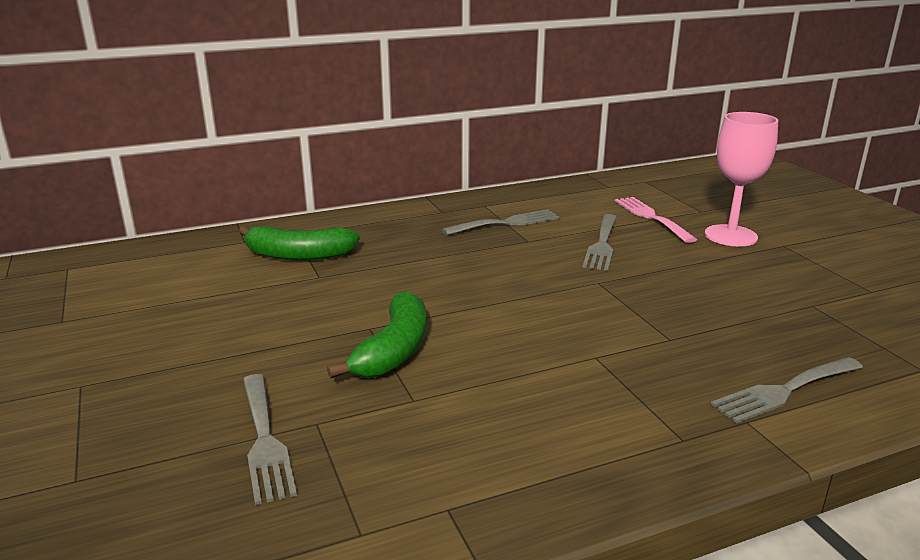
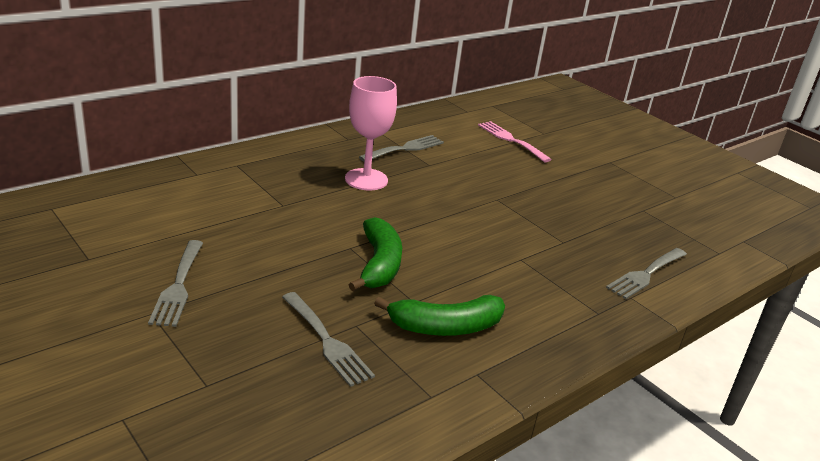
camera: 20 degrees left, 5 degrees up
(298, 255) = (253, 186): green banana -> green banana (445, 327)
(602, 244) = (486, 166): grey fork -> grey fork (178, 286)
(730, 236) = (572, 155): pink goblet -> pink goblet (366, 179)

